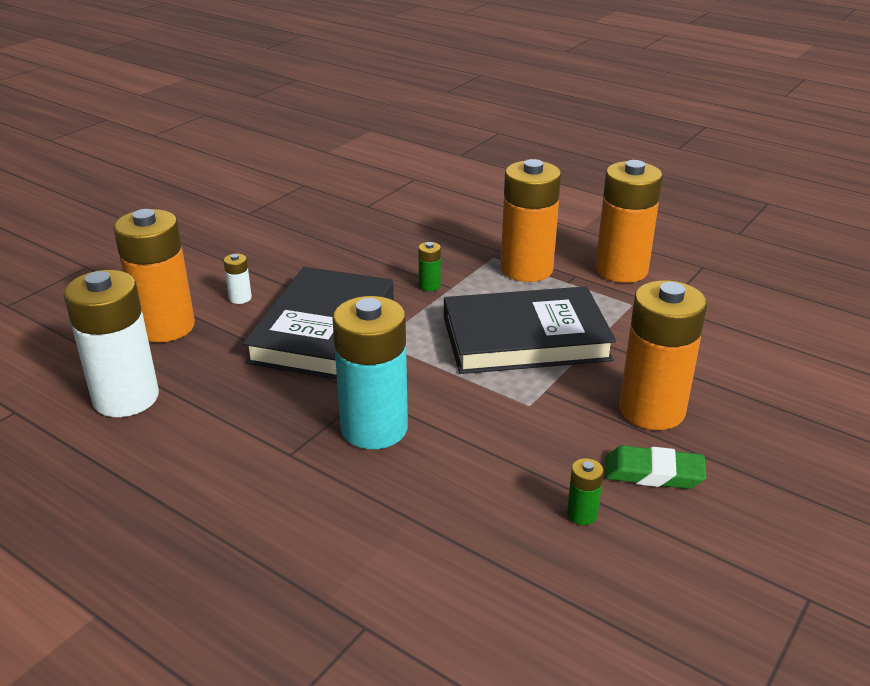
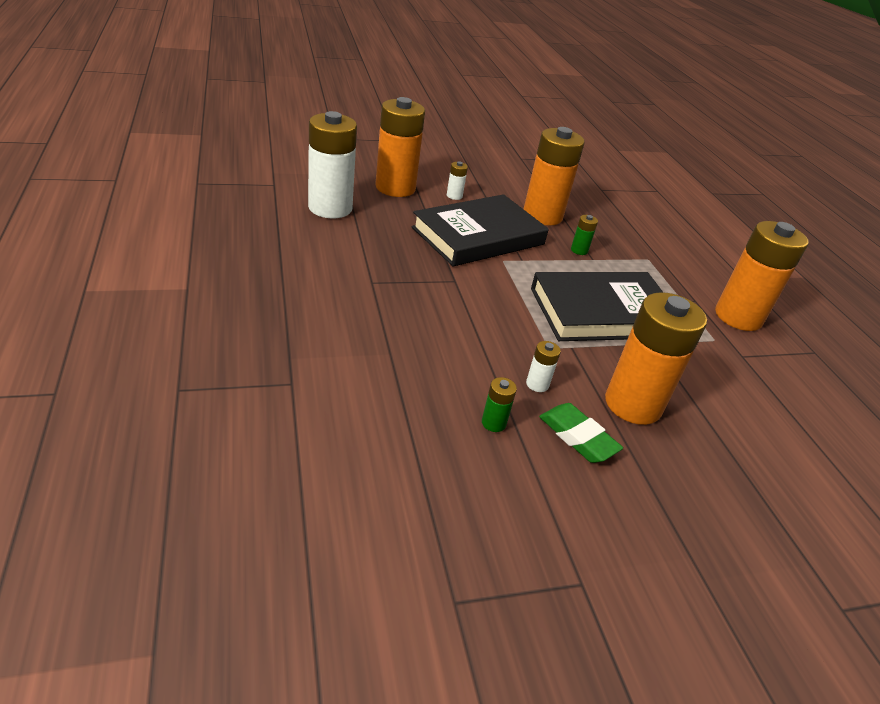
camera: 35 degrees right, 5 degrees up
(374, 428) = (435, 299): turquoise battery -> none
(525, 338) = (602, 312): black book -> black book turned 45 degrees counterclockwise
(526, 269) = (662, 278): orange battery -> orange battery (542, 215)
(566, 448) = (537, 384): none -> white battery

